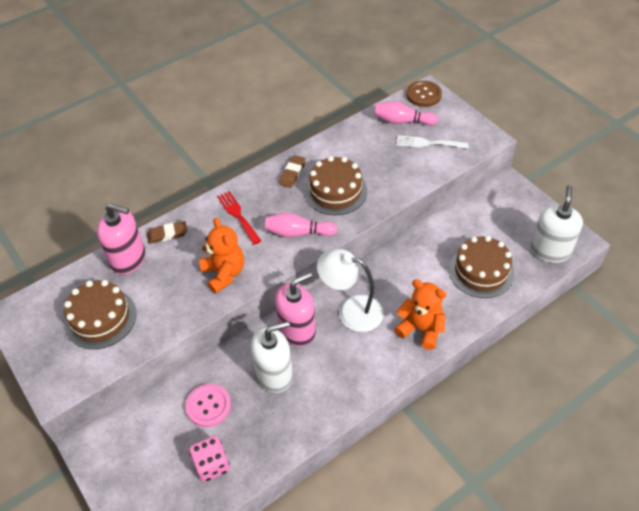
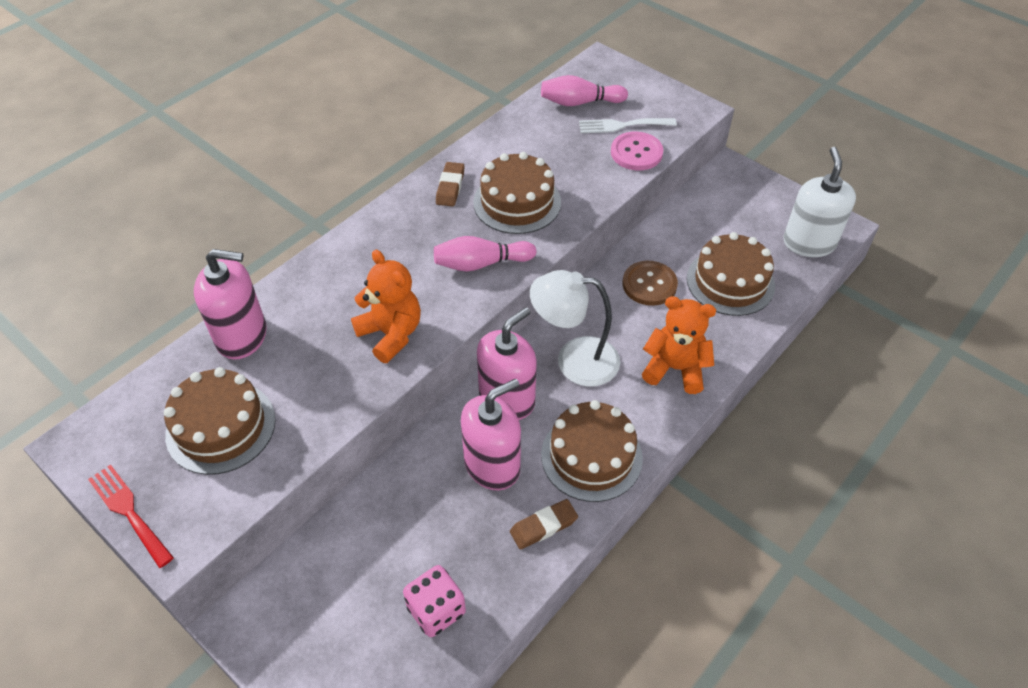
camera: 15 degrees left, 0 degrees up
(167, 234) = (292, 293): brown eraser -> brown eraser (543, 526)
(208, 406) = (408, 527): pink button -> pink button (636, 153)
(238, 215) = (388, 253): red fork -> red fork (129, 511)
(275, 374) = (492, 465): white soap dispenser -> pink soap dispenser
(343, 381) = (591, 456): none -> brown cake
(423, 95) = (597, 67): brown button -> brown button (649, 284)

